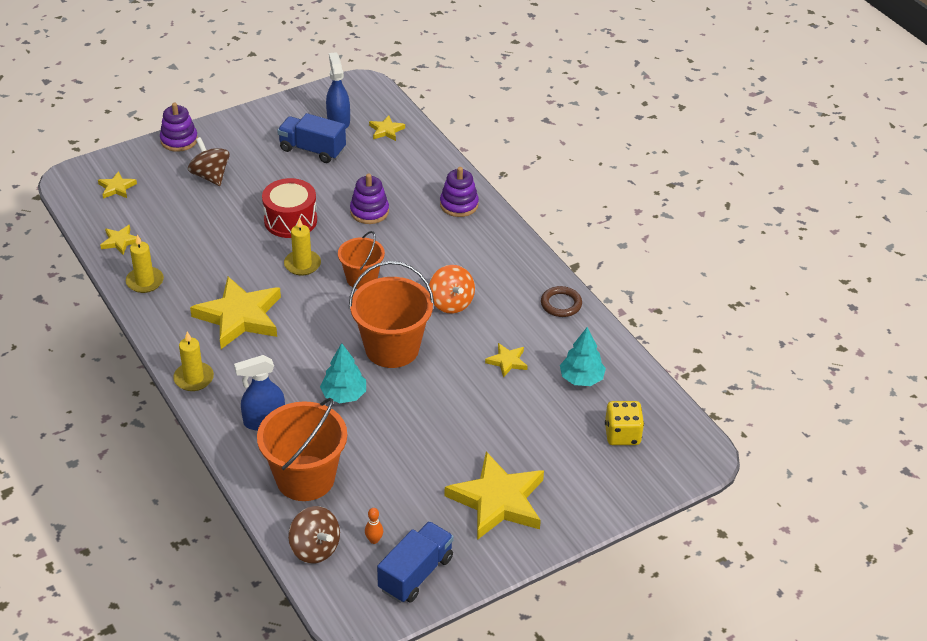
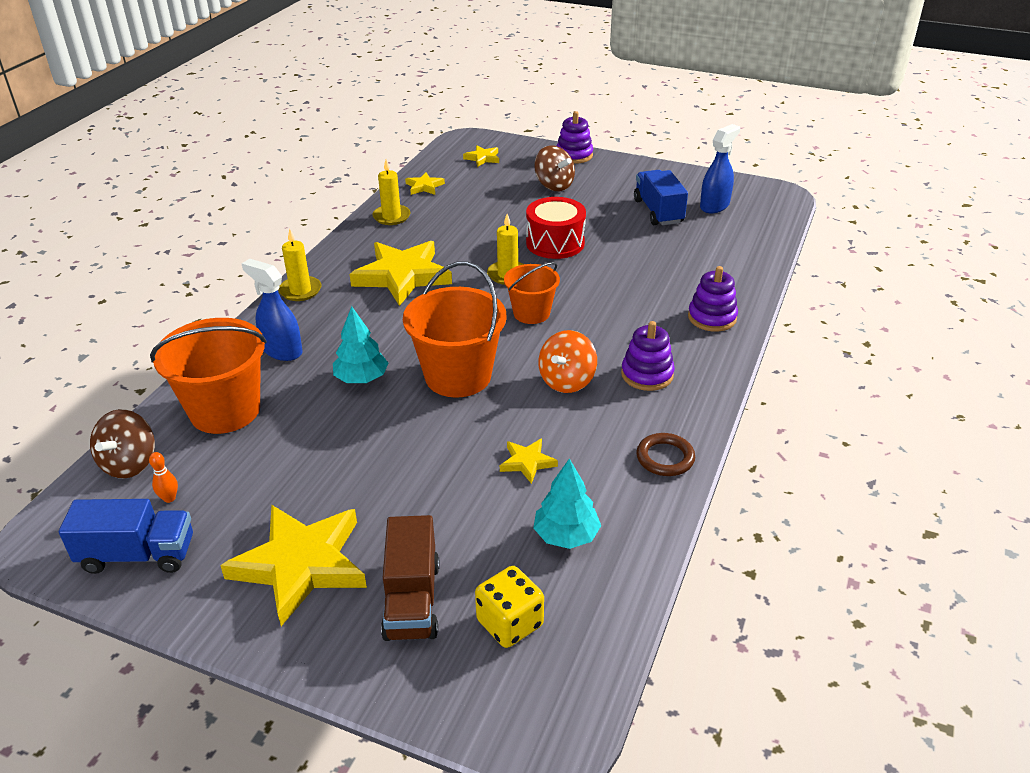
camera: 55 degrees right, 5 degrees down
(210, 176) = (554, 185): brown spinning top -> brown spinning top turned 120 degrees clockwise
(369, 211) = (625, 275): purple stacking toy -> purple stacking toy (647, 374)
(386, 130) = (744, 232): yellow star -> none
(570, 465) = (412, 600): none -> brown truck

